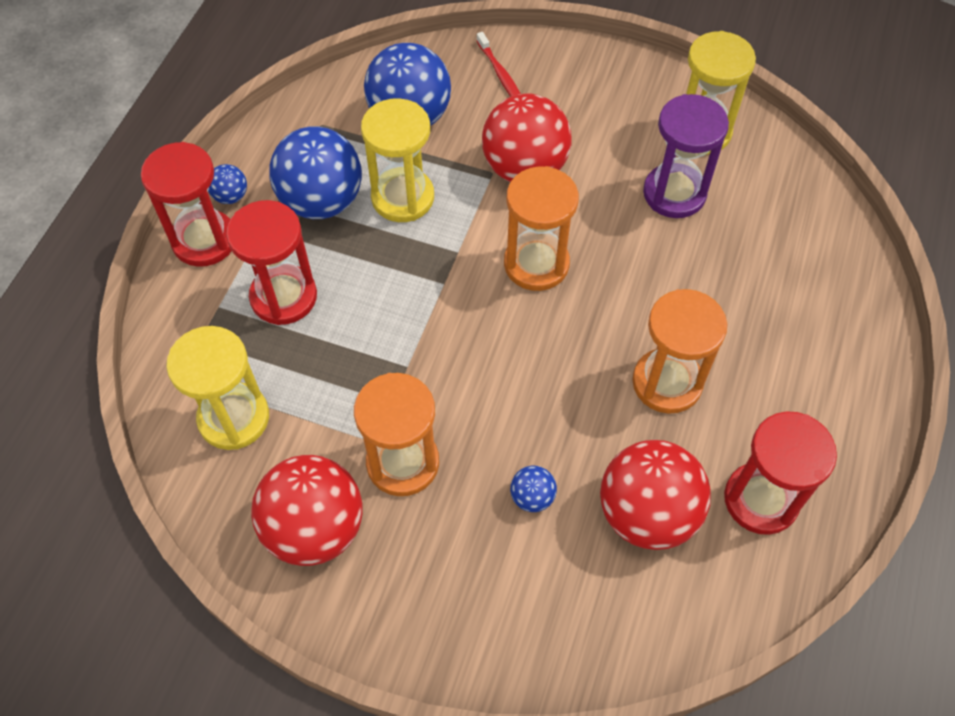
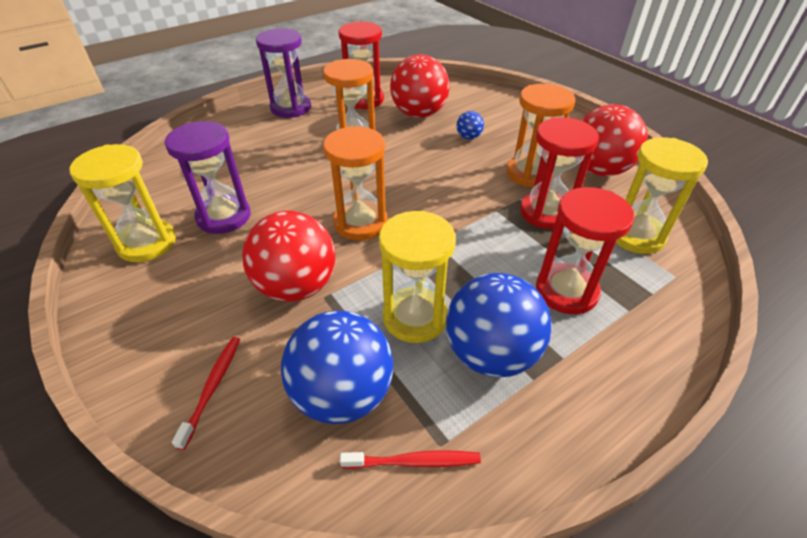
camera: 145 degrees left, 15 degrees down
(204, 240) = (628, 377): red hourglass -> red hourglass (546, 212)
(230, 196) = (584, 411): blue ball -> none
(331, 108) = (414, 461): none -> red toothbrush
(835, 407) = (291, 108): none -> purple hourglass

